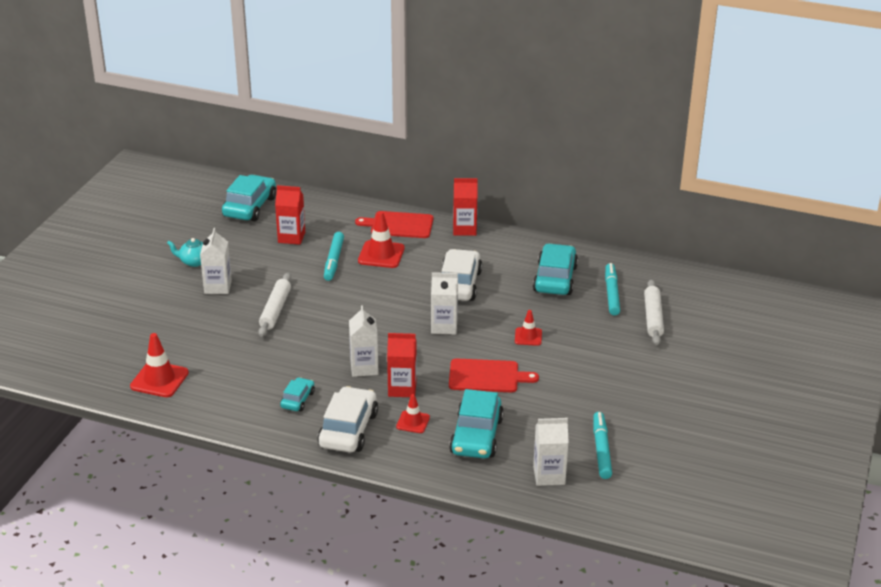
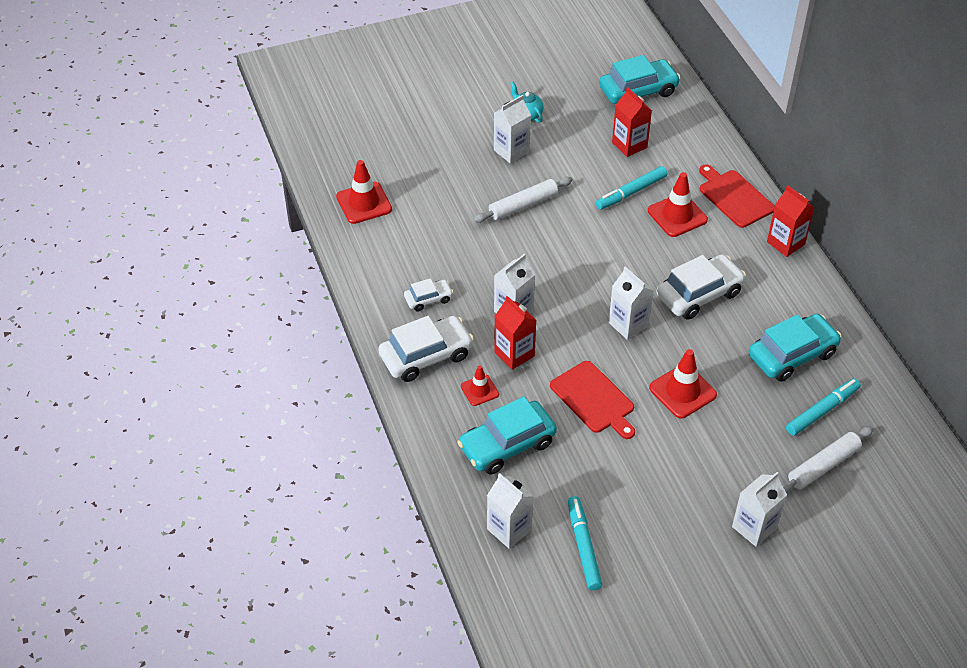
camera: 50 degrees right, 15 degrees up
(298, 400) = (428, 299): turquoise car -> white car
(528, 337) = (682, 391): red traffic cone -> red traffic cone, size x1.67
(601, 449) = (583, 546): turquoise marker -> turquoise marker turned 60 degrees counterclockwise
(668, 371) = (754, 527): none -> white carton

